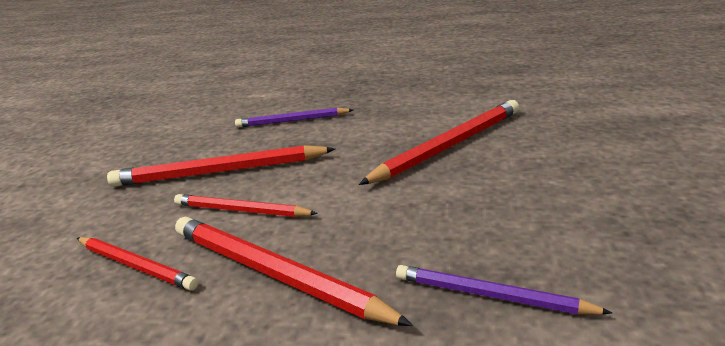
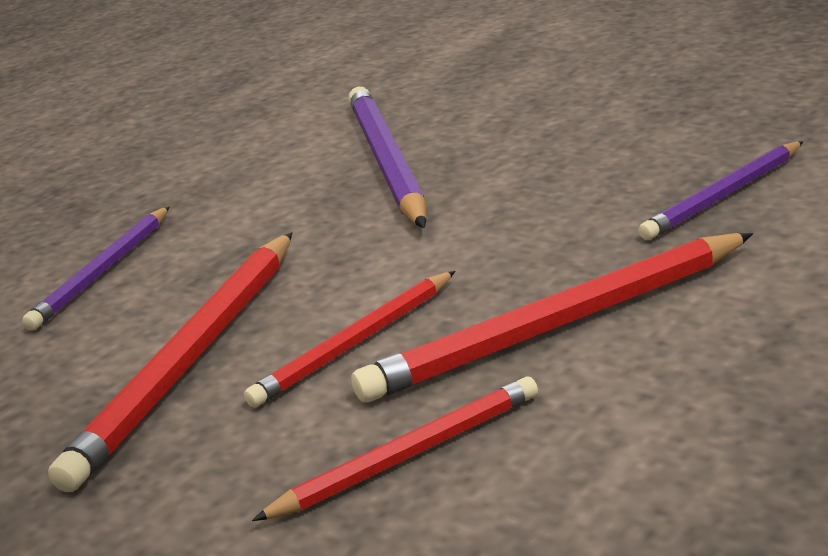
camera: 60 degrees left, 0 degrees up
(448, 146) = (387, 162): red pencil -> purple pencil

